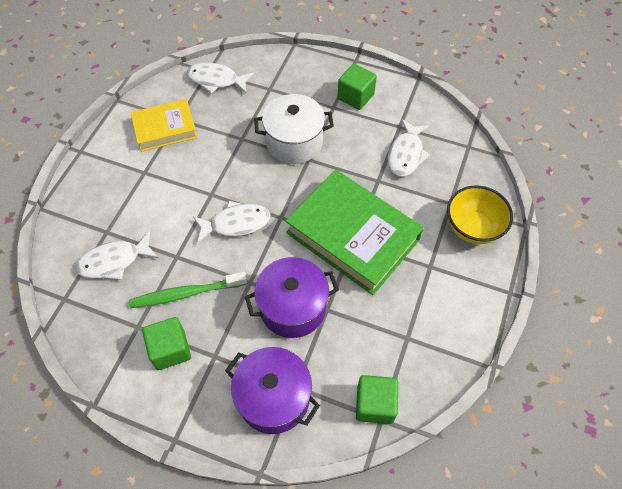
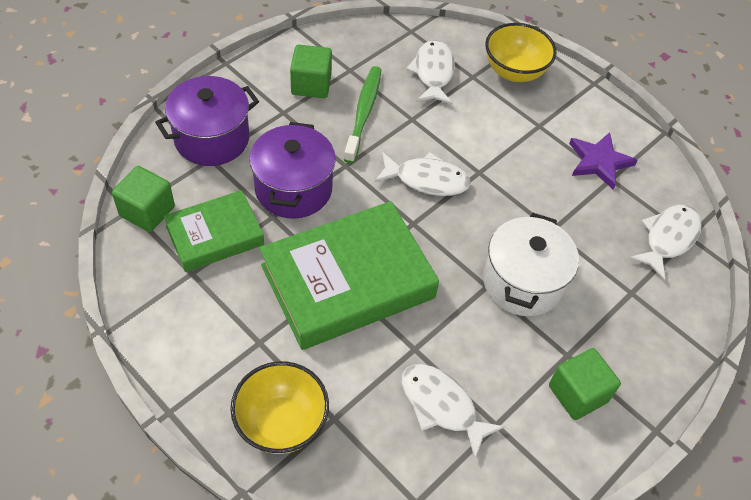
camera: 110 degrees right, 5 degrees down
(88, 205) = (514, 72): none -> yellow bowl
(165, 129) = (599, 162): yellow book -> purple star
(236, 223) = (426, 180): white fish -> white fish turned 90 degrees counterclockwise
(367, 340) = (215, 235): none -> green book

